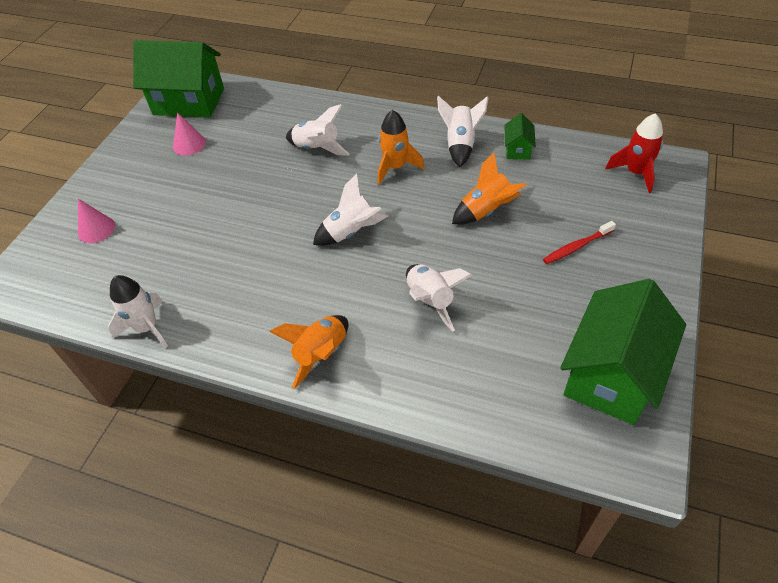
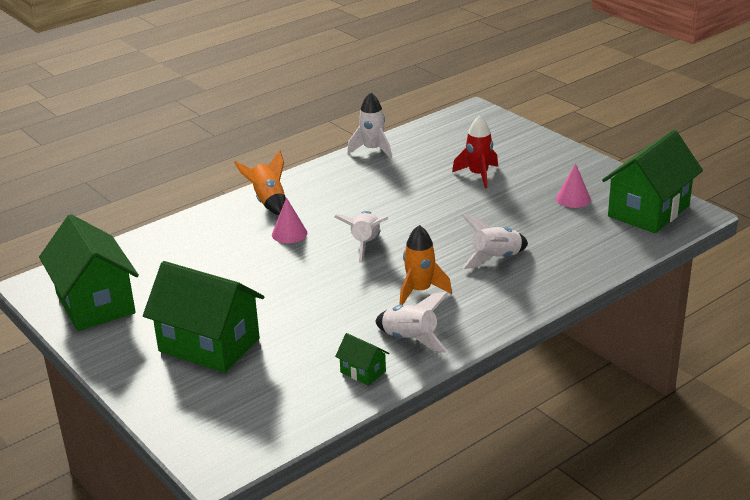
camera: 120 degrees right, 20 degrees down
(96, 229) = (499, 146): pink cone -> pink cone (289, 233)
(430, 301) = (253, 255): white rocket -> none
(486, 211) = (307, 317): orange rocket -> none
(577, 247) = (209, 345): red toothbrush -> green house
(635, 173) = (241, 430): red rocket -> red rocket (478, 175)

